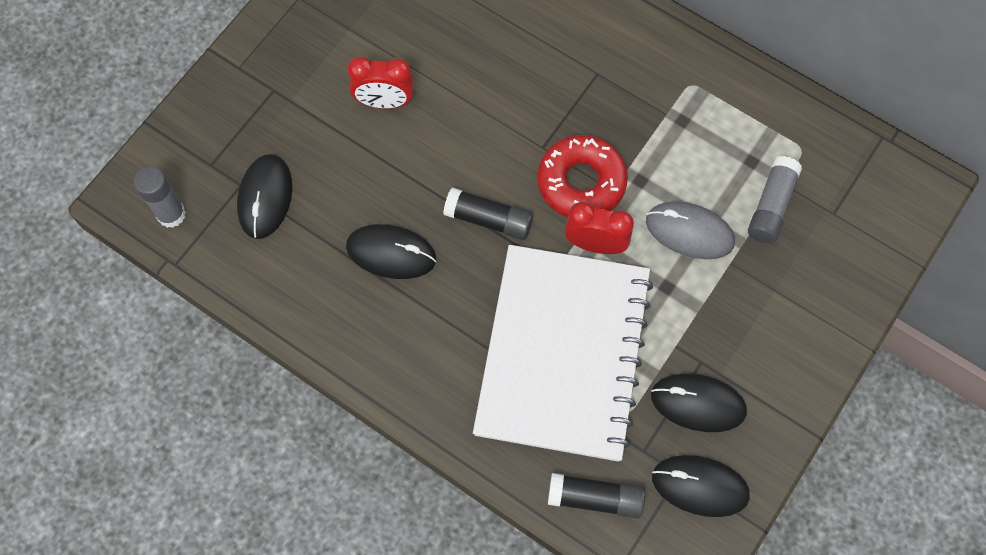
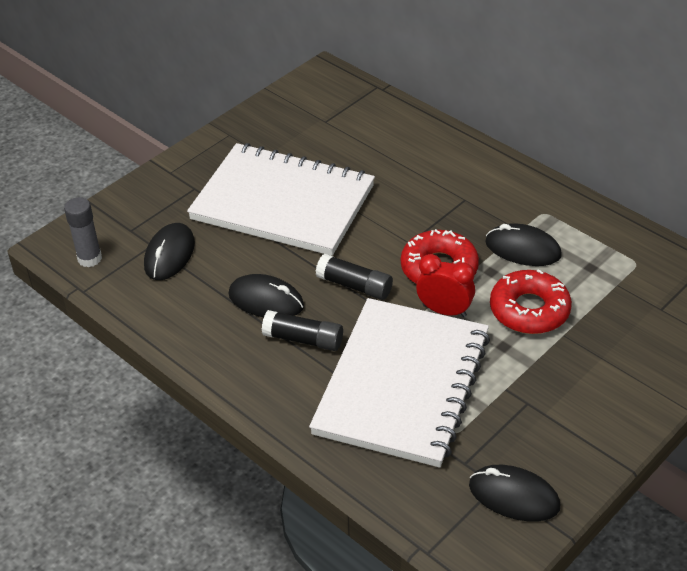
camera: 10 degrees right, 25 degrees down
(384, 102) = (283, 203): red clock -> white notebook
(595, 498) = (413, 494): black glue stick -> black glue stick (303, 339)
(689, 232) = (529, 310): grey mouse -> red donut
(698, 403) = (520, 433): black mouse -> black mouse (523, 249)
(771, 206) = (605, 299): grey glue stick -> none

